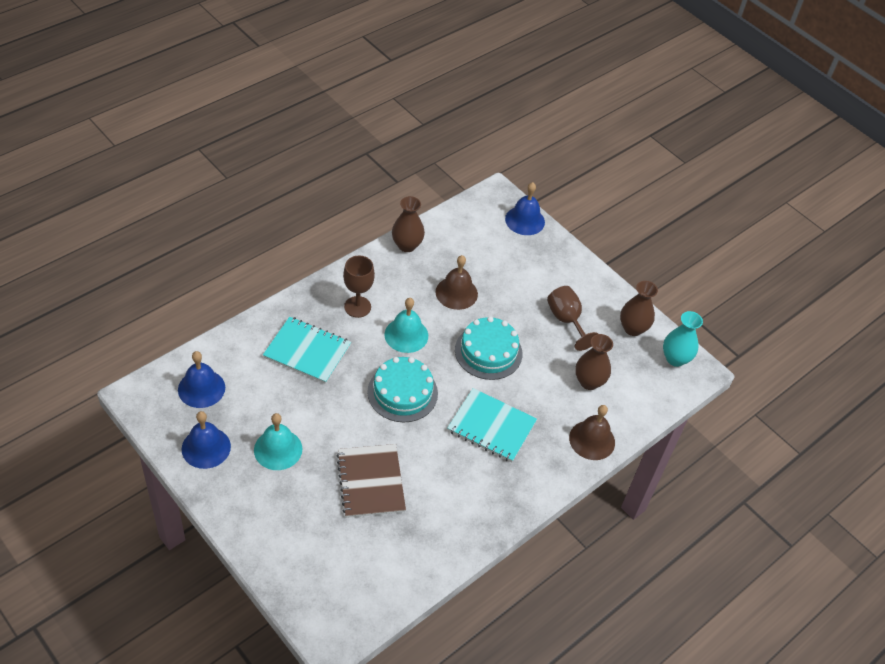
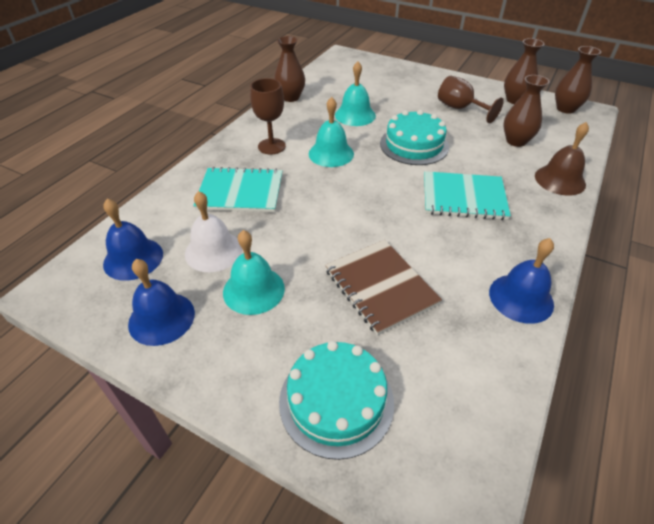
camera: 15 degrees left, 5 degrees down
(262, 403) = (213, 251): none -> white bell
(402, 392) = (358, 197): turquoise cake -> turquoise cake (336, 401)
(456, 293) = (355, 115): brown bell -> turquoise bell
(525, 220) = (375, 63): blue bell -> blue bell (521, 298)
(675, 359) = (565, 109): turquoise vase -> brown vase

